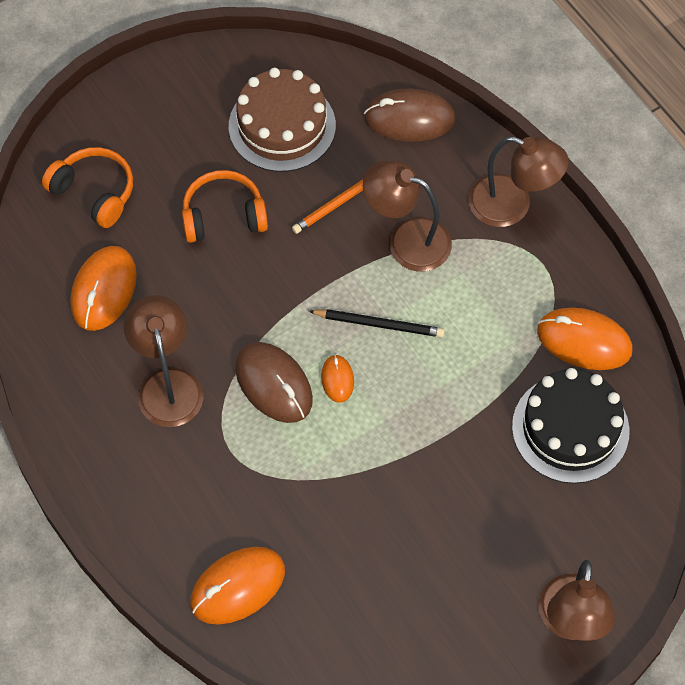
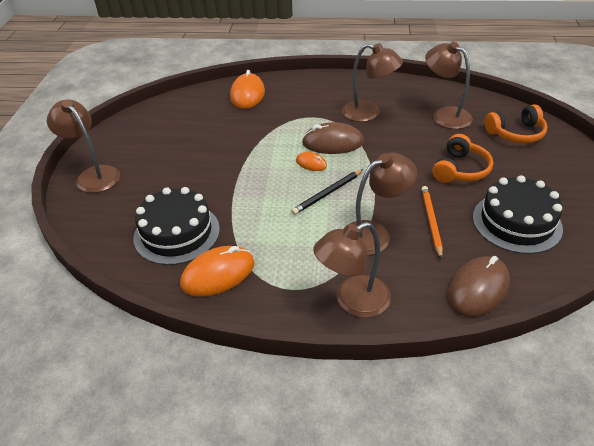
camera: 130 degrees right, 20 degrees down
(104, 290) = (445, 115): orange mouse -> brown lamp
(282, 126) = (516, 222): brown cake -> black cake

